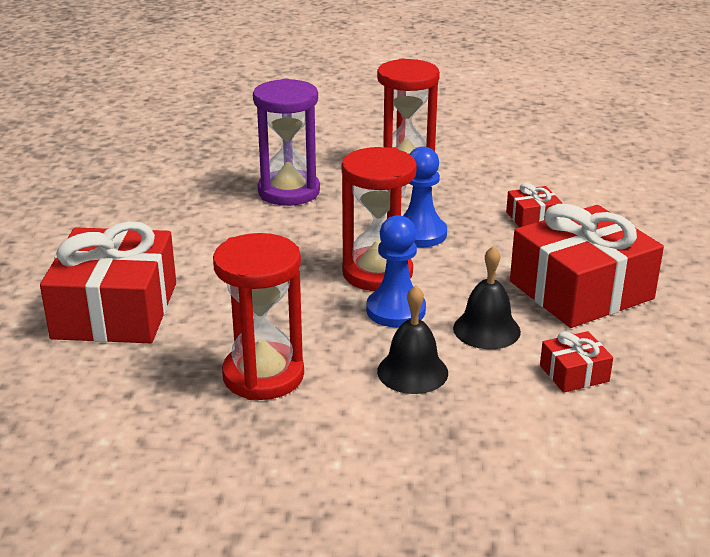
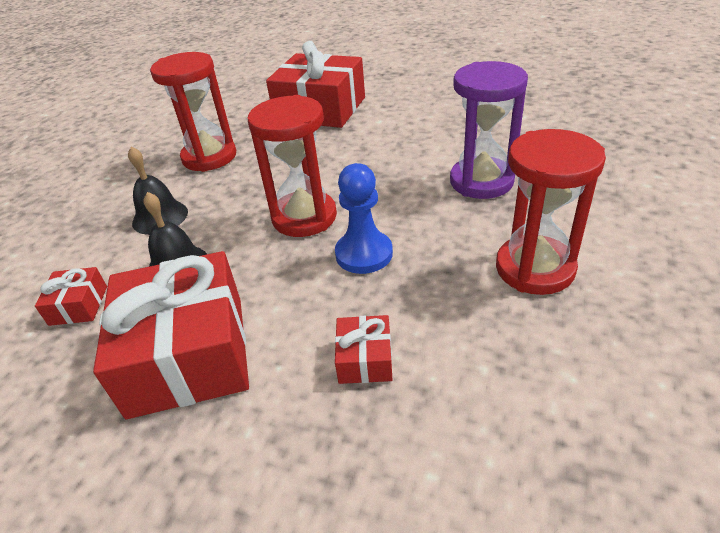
camera: 110 degrees right, 10 degrees up
(396, 310) = (242, 220): blue pawn -> none

